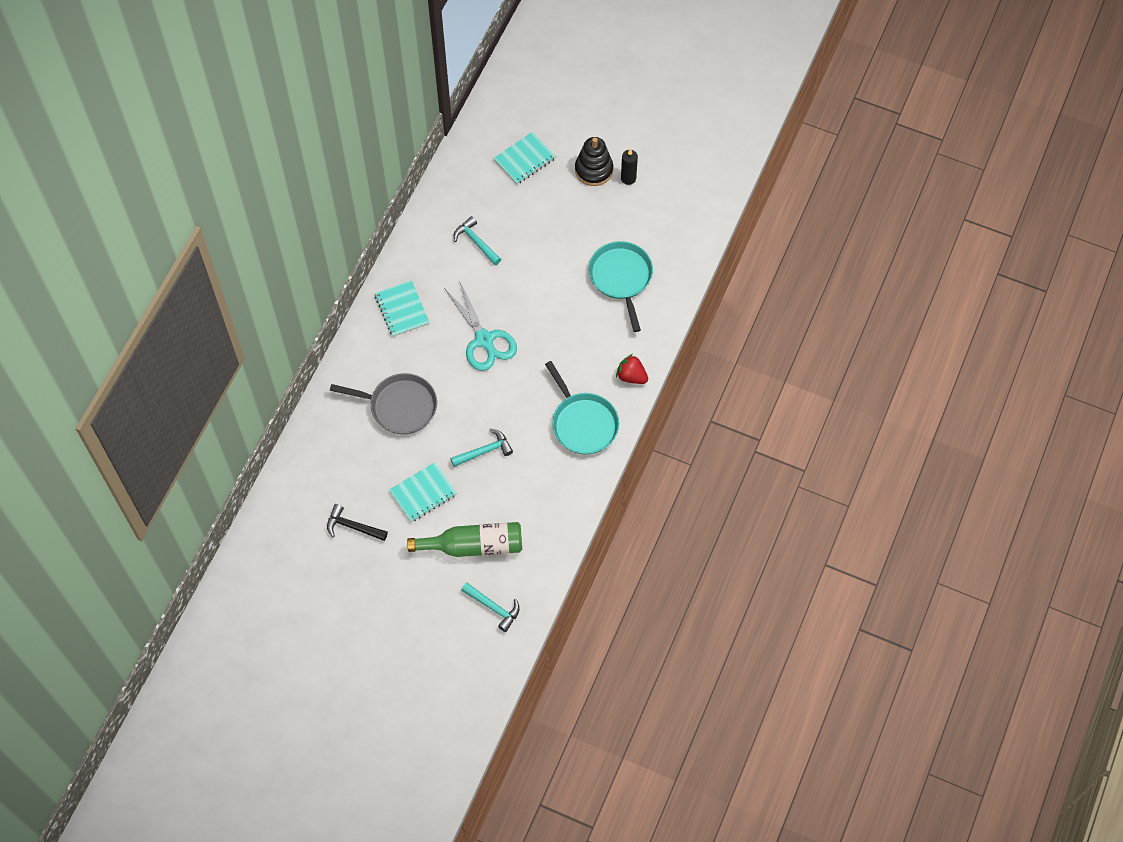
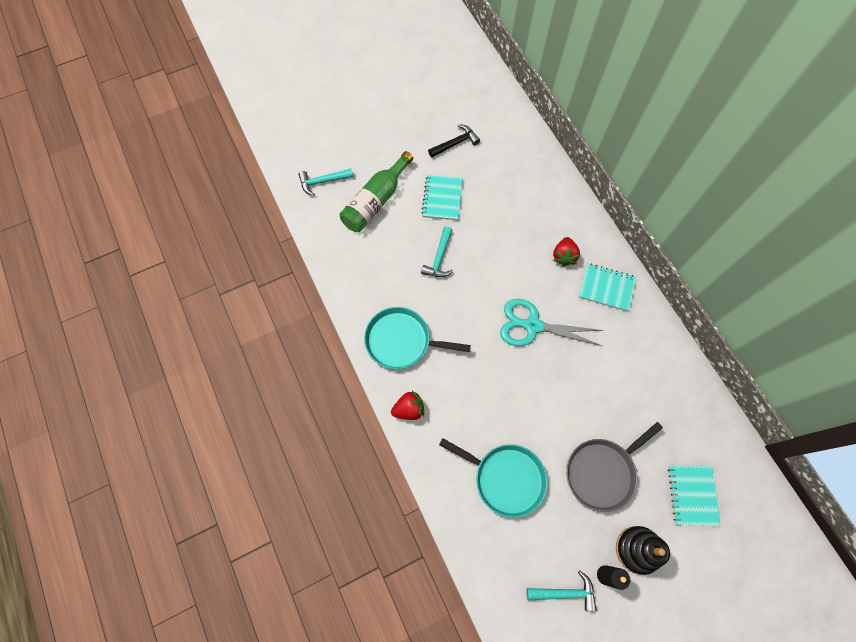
camera: 130 degrees right, 5 degrees up
(398, 359) = (564, 256): none -> red strawberry
(400, 406) = (523, 230): grey pan -> grey pan (602, 472)
(476, 242) = (630, 387): turquoise hammer -> turquoise hammer (565, 592)

